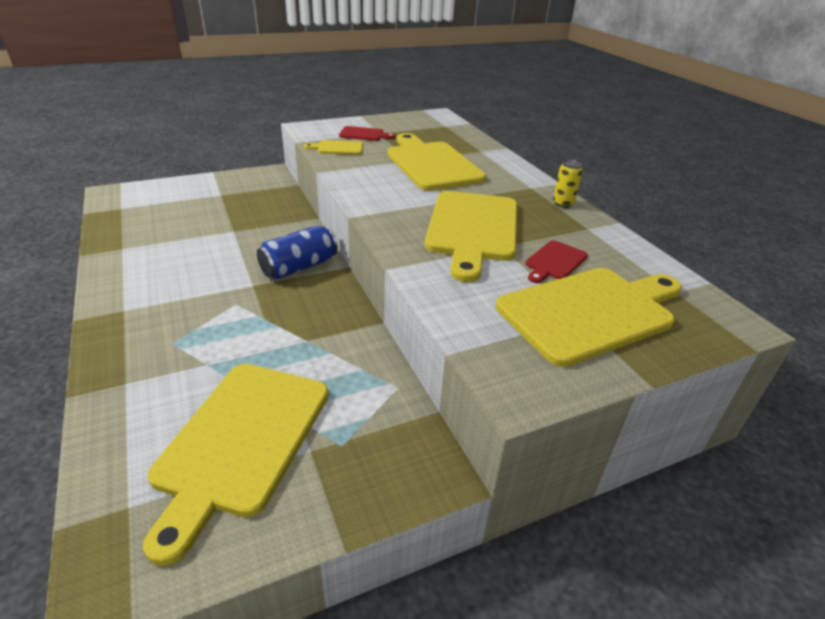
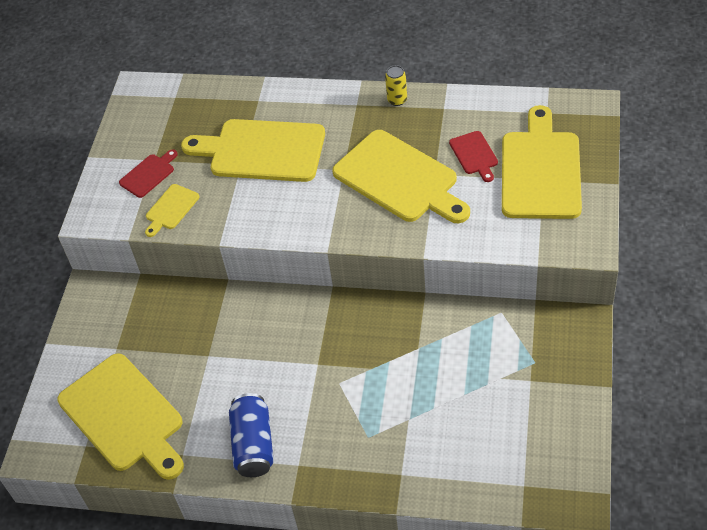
camera: 50 degrees left, 15 degrees up
(241, 440) = (500, 415): yellow cutting board -> yellow cutting board (124, 416)
(299, 267) = (310, 322): blue can -> blue can (253, 444)

